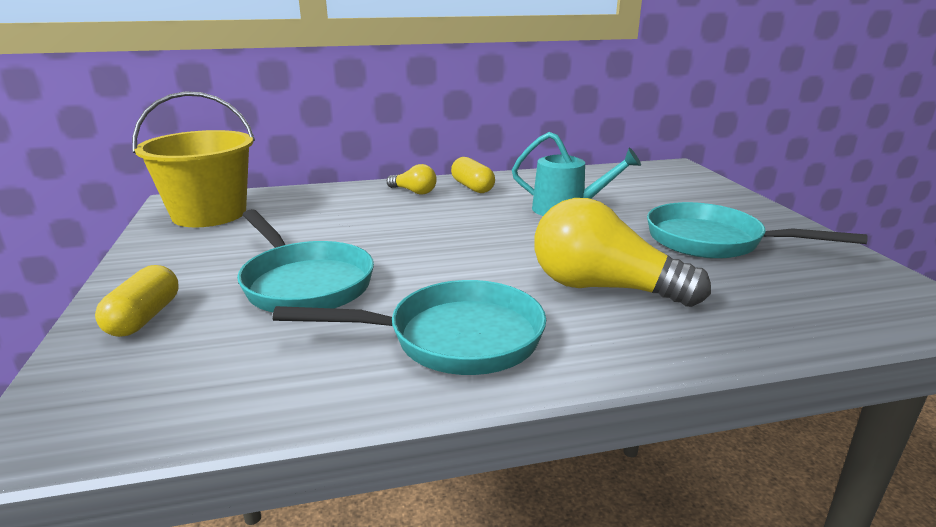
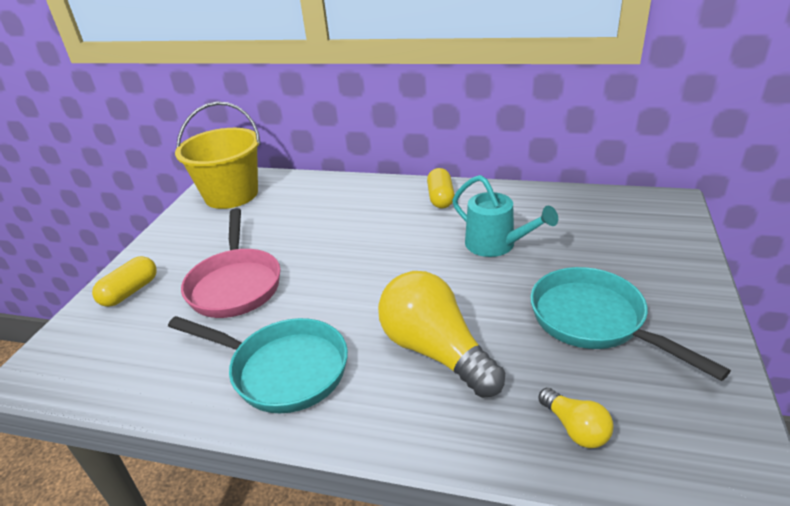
camera: 30 degrees right, 10 degrees up
(304, 283) = (235, 284): turquoise pan -> pink pan
(414, 192) = (388, 195): yellow light bulb -> yellow light bulb (575, 428)

